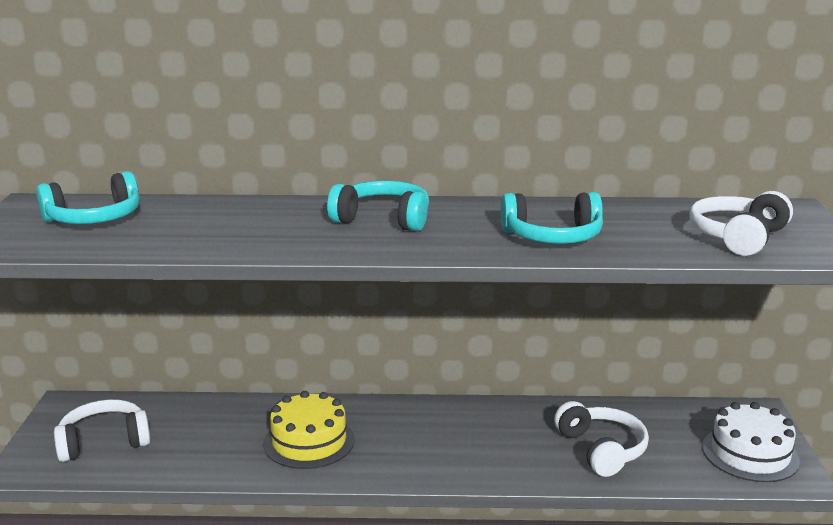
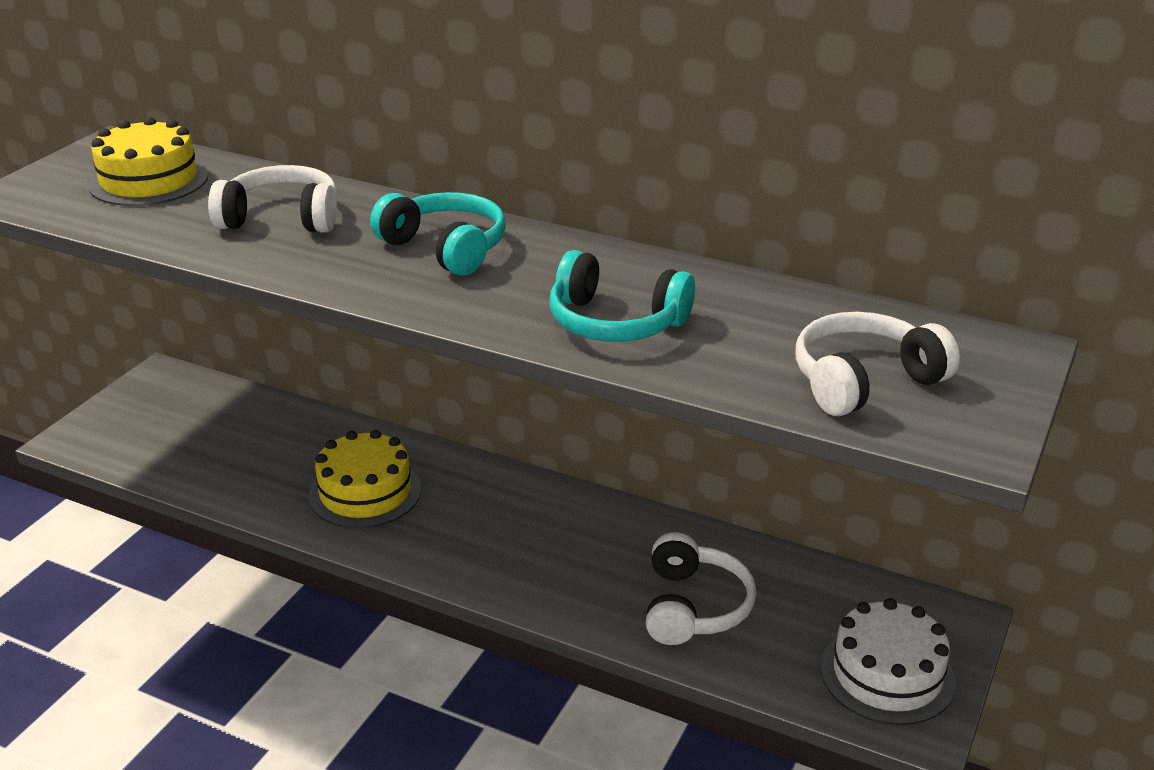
camera: 25 degrees right, 10 degrees up
(94, 219) = (148, 180): turquoise headphones -> yellow cake
(104, 442) = (164, 431): white headphones -> white headphones (281, 218)

